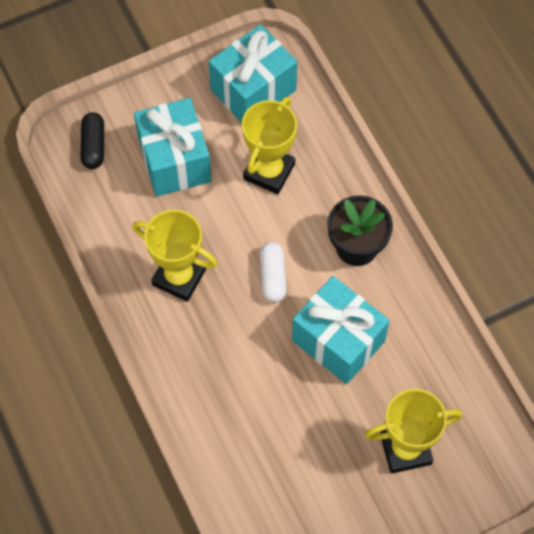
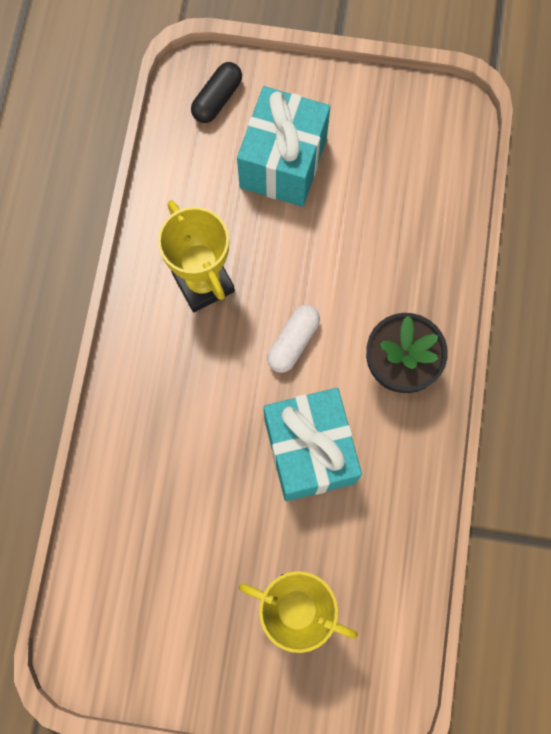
camera: 35 degrees right, 10 degrees up
(253, 90) = (411, 139): turquoise gift -> none
(269, 171) = (367, 233): yellow trophy -> none

